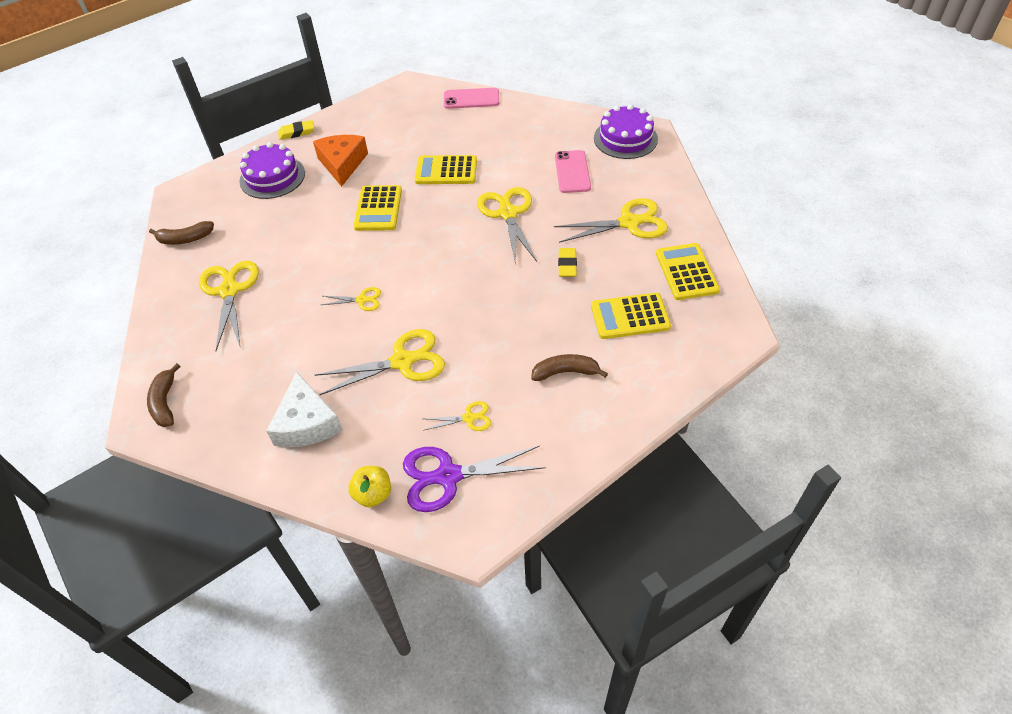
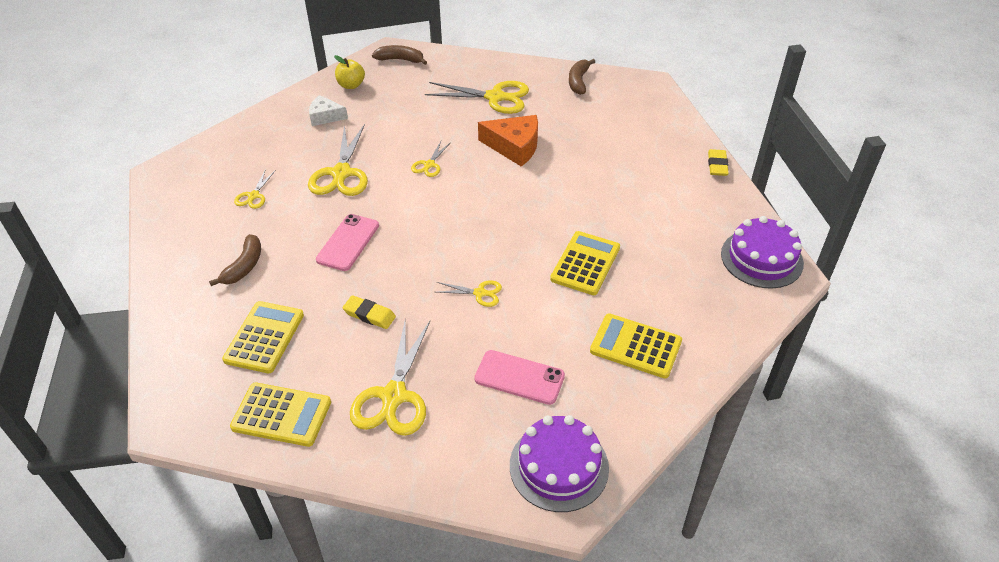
camera: 110 degrees right, 5 degrees down
(272, 177) = (643, 139): purple cake -> purple cake (761, 258)
(307, 423) = (325, 116): white cheese -> white cheese, size x0.63
(342, 164) = (641, 188): orange cheese -> orange cheese (514, 146)
(373, 494) = (237, 136): yellow apple -> yellow apple (351, 85)
(378, 209) = (550, 199): yellow calculator -> yellow calculator (635, 346)
(448, 476) = (215, 173): purple scissors -> none
(471, 99) = (730, 327): pink phone -> pink phone (348, 242)
(508, 214) = (479, 293): yellow scissors -> yellow scissors, size x0.51

